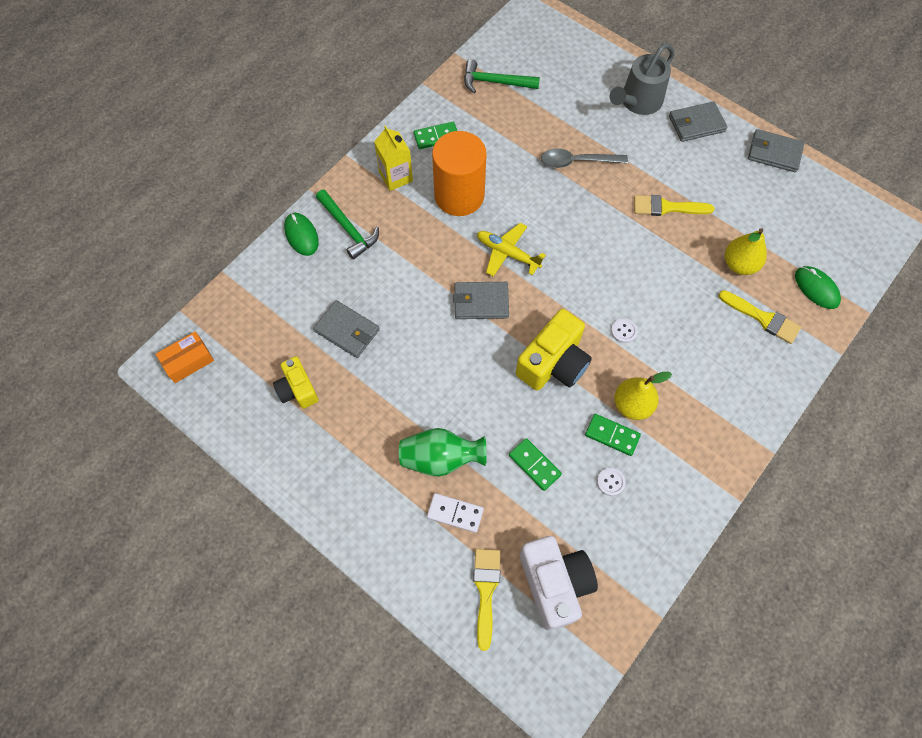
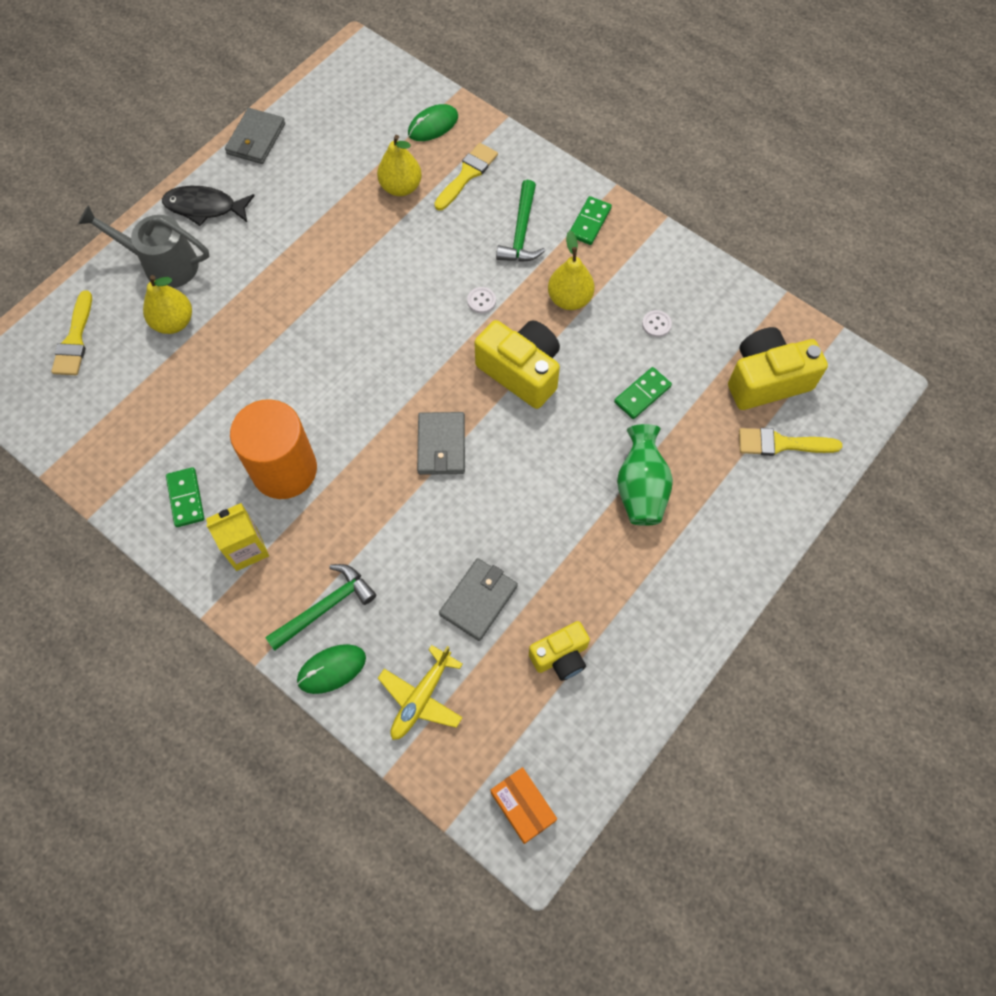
camera: 90 degrees left, 0 degrees up
(455, 513) = (702, 473): white domino -> none
(495, 82) = (103, 424): green hammer -> green hammer (521, 232)
(507, 253) = (374, 415): yellow plane -> yellow plane (421, 697)
(555, 583) = (766, 380): white camera -> yellow camera
(577, 161) = (246, 334): grey spoon -> none
(585, 115) = (174, 322): none -> yellow pear
(612, 435) = (605, 320): green domino -> green domino (590, 222)
(637, 102) = (162, 264): grey watering can -> grey watering can turned 150 degrees clockwise
(667, 207) = (321, 247): yellow brush -> yellow brush (75, 340)
(696, 124) = (205, 207): grey wallet -> black fish

